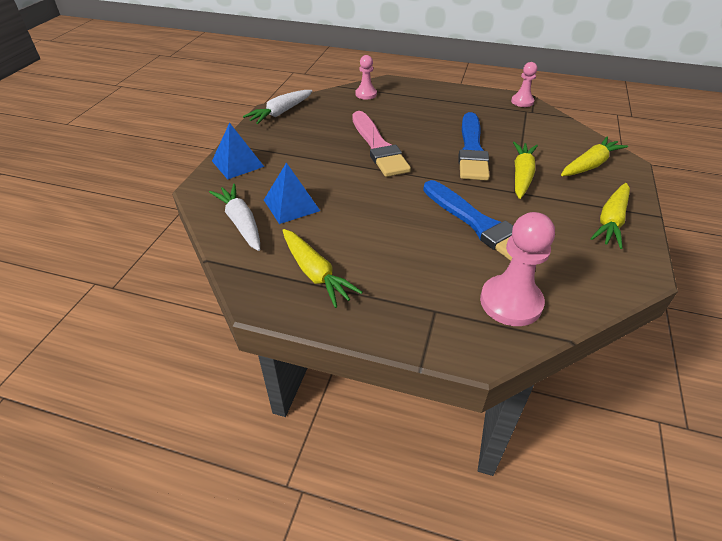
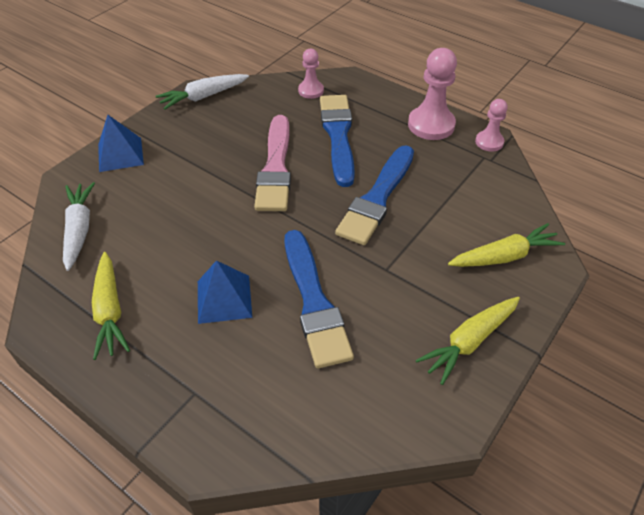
camera: 20 degrees right, 5 degrees up
(291, 205) = (139, 221): blue pyramid -> blue pyramid (224, 299)
(410, 118) = (338, 135): none -> blue brush
(510, 302) = (277, 409): pink pawn -> pink pawn (431, 125)
(521, 176) = (409, 249): yellow carrot -> none

